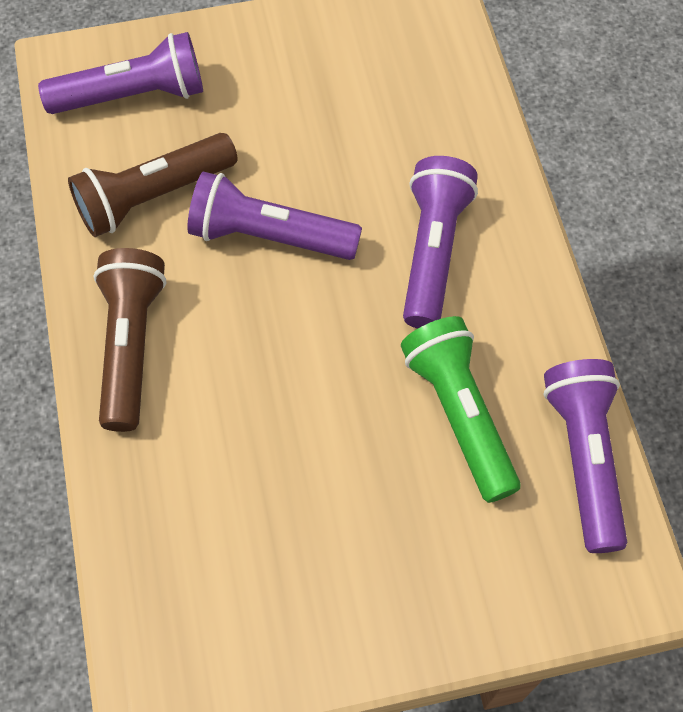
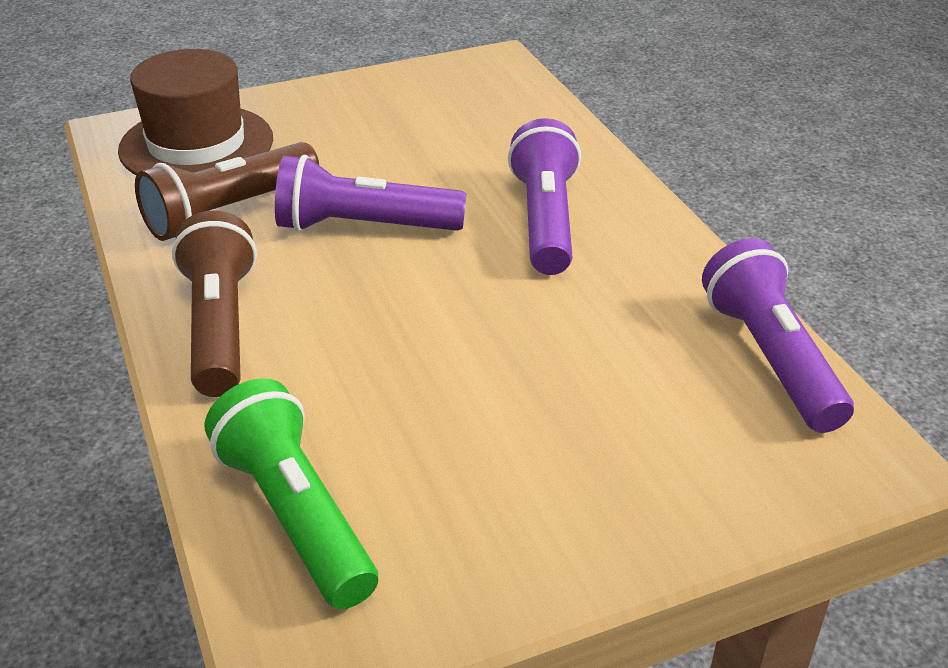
camera: 10 degrees left, 25 degrees down
(132, 95) = (196, 144): purple flashlight -> brown hat
(459, 415) = (617, 339): green flashlight -> green flashlight (296, 516)

